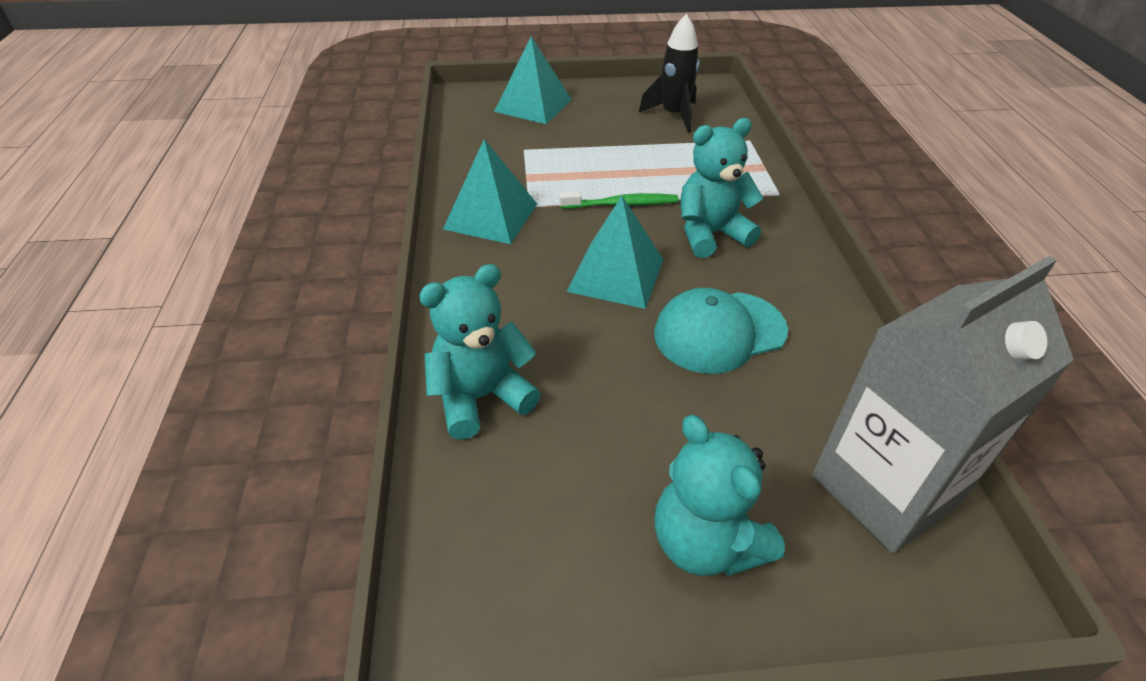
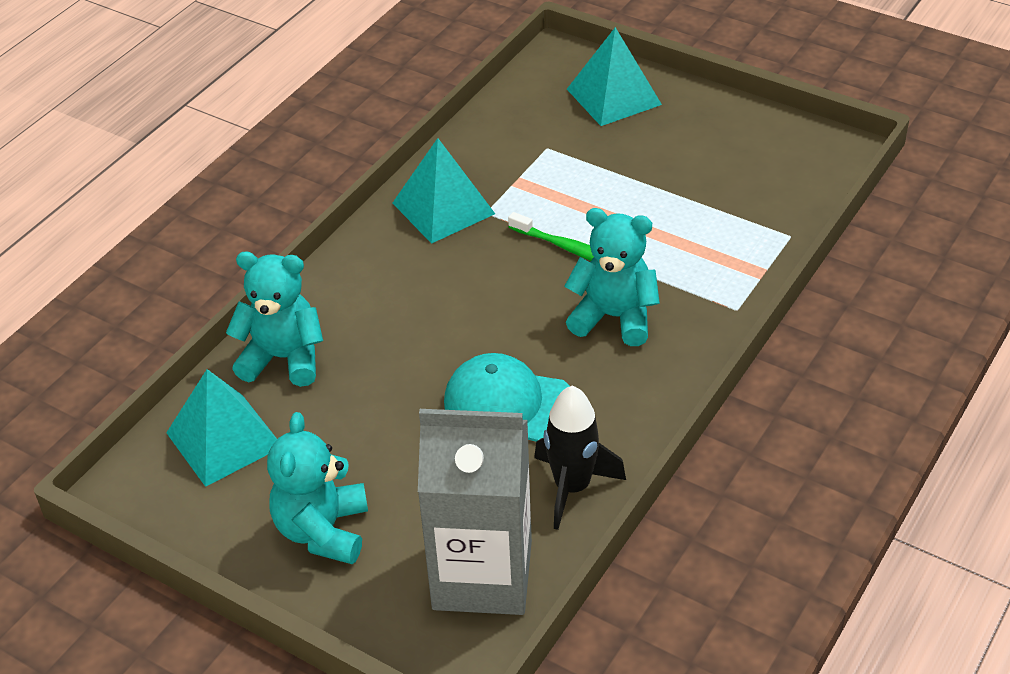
camera: 40 degrees right, 0 degrees up
(616, 275) = (485, 314): turquoise pyramid -> turquoise pyramid (224, 439)
(674, 115) = (747, 170): black rocket -> black rocket (572, 487)

